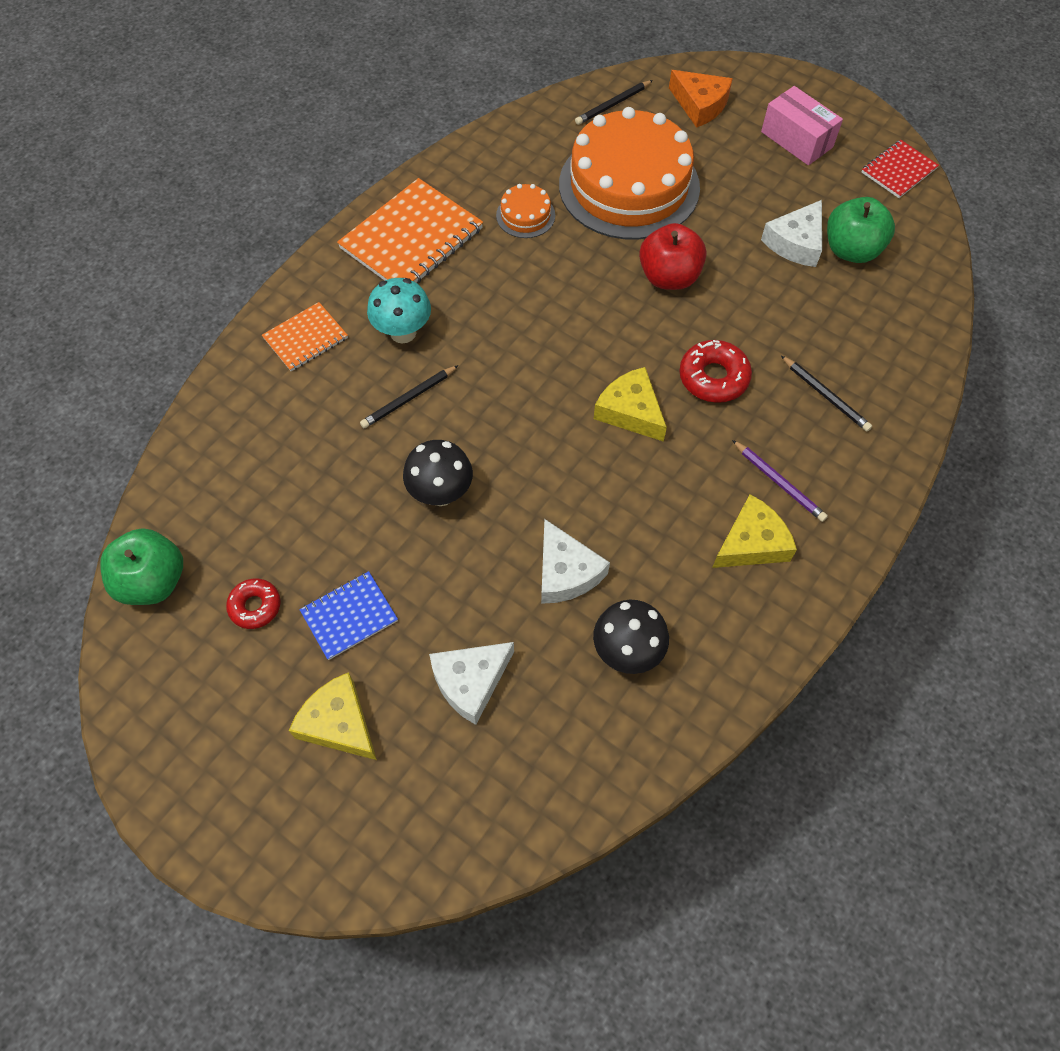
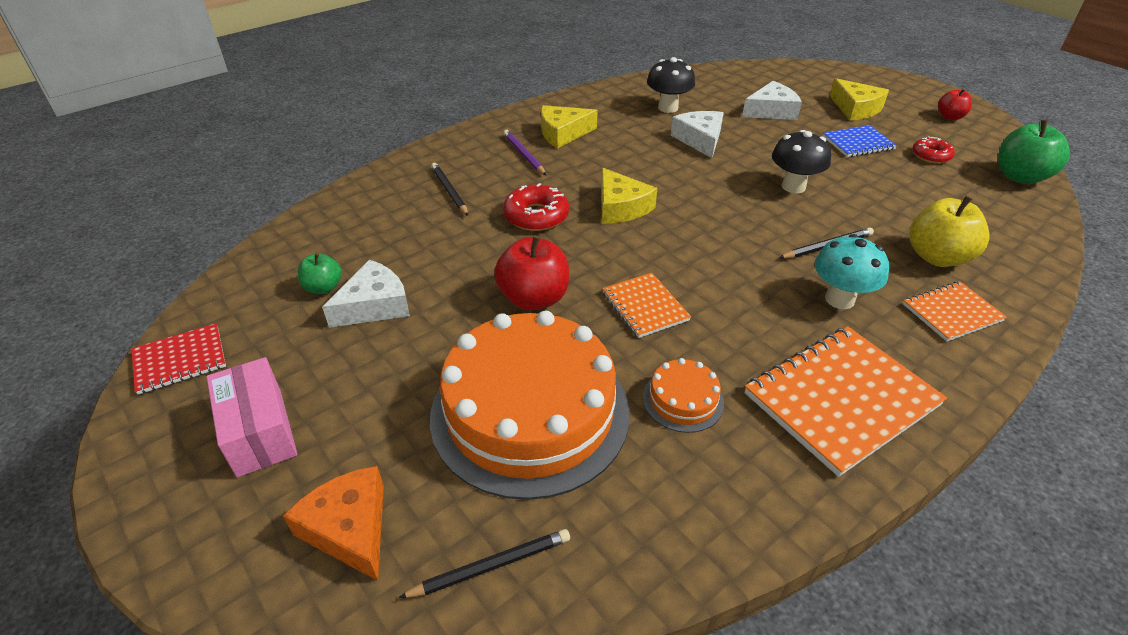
camera: 165 degrees left, 20 degrees down
(195, 732) = (950, 117): none -> red apple
(300, 407) = (937, 257): none -> yellow apple
(572, 289) = (644, 306): none -> orange notebook
(851, 250) = (323, 287): green apple -> green apple, size x0.58

